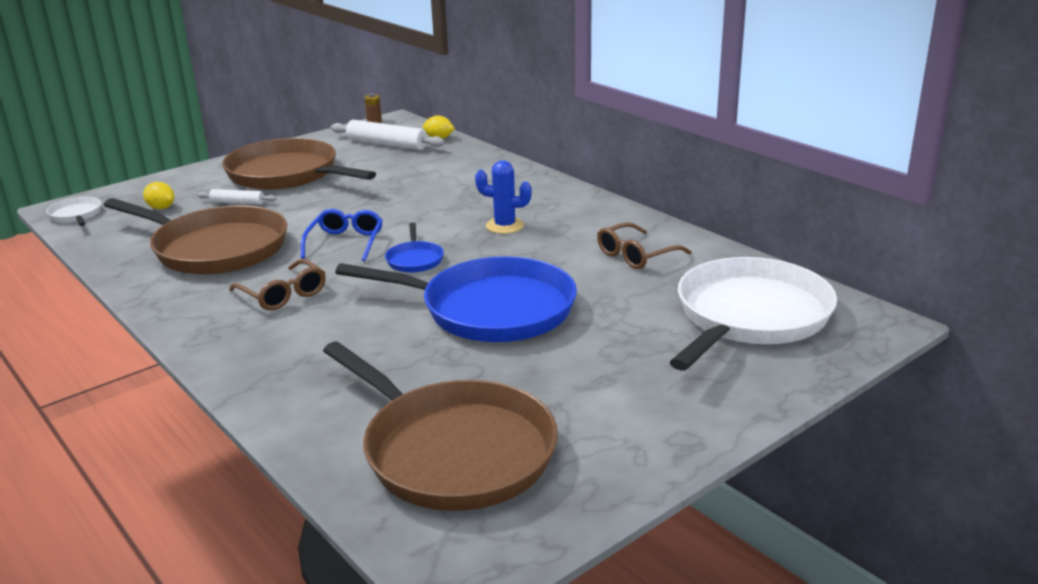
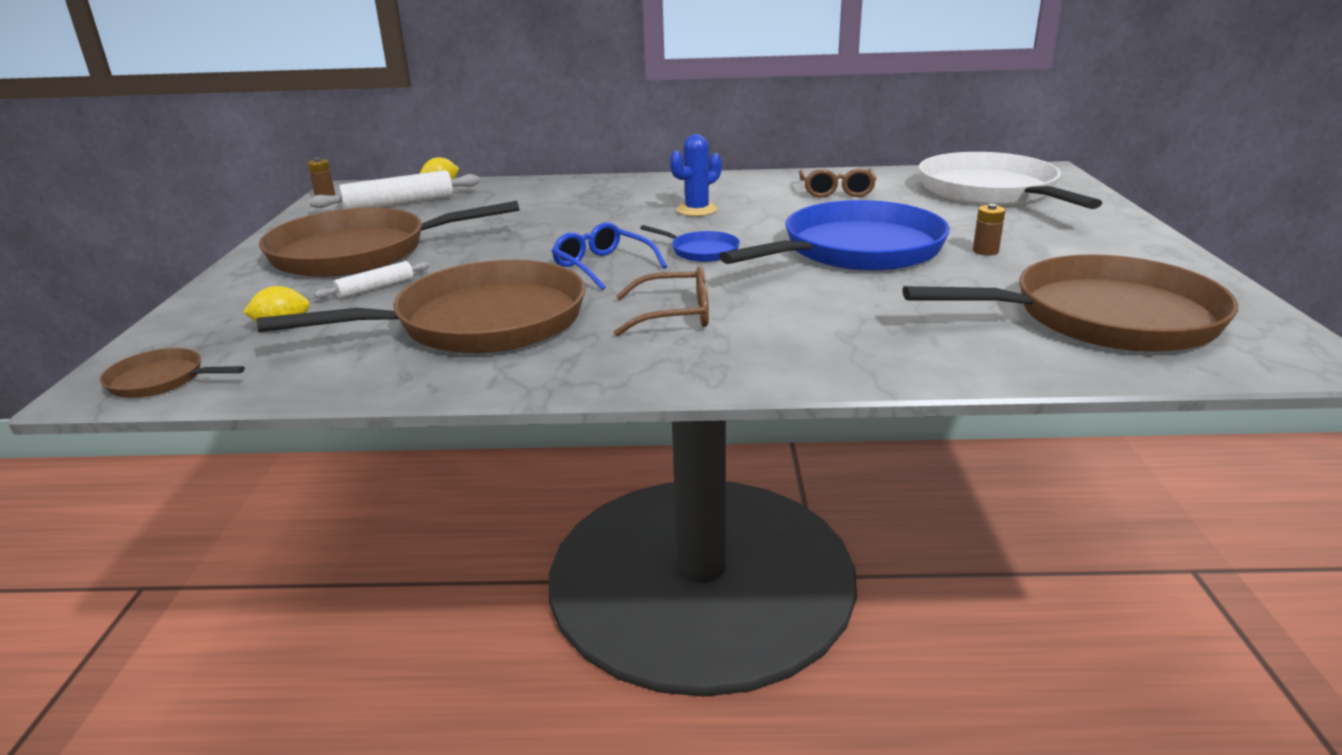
camera: 50 degrees left, 0 degrees up
(76, 215) = (161, 380): white pan -> brown pan
(560, 360) = (985, 251): none -> brown battery

